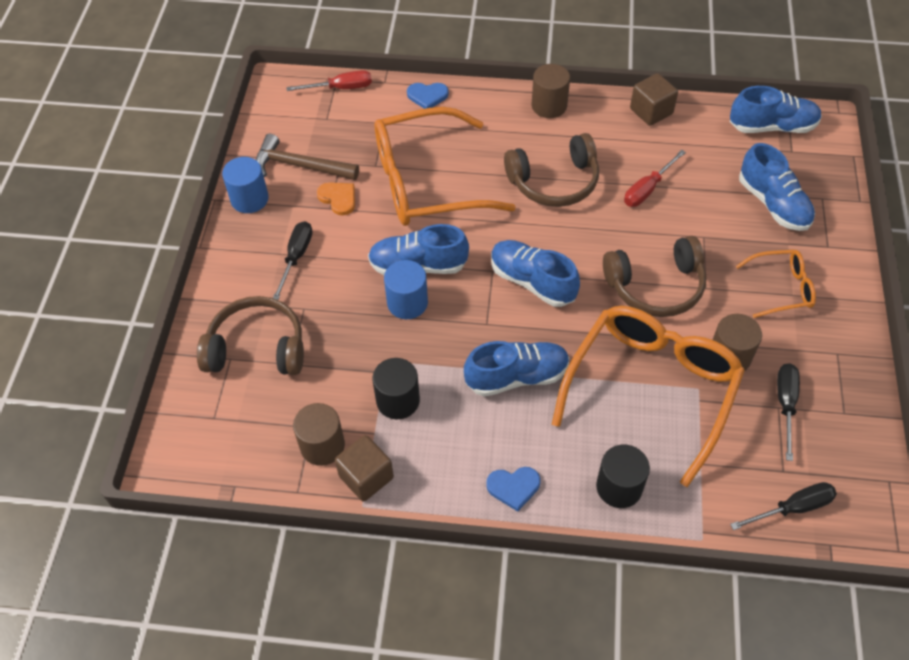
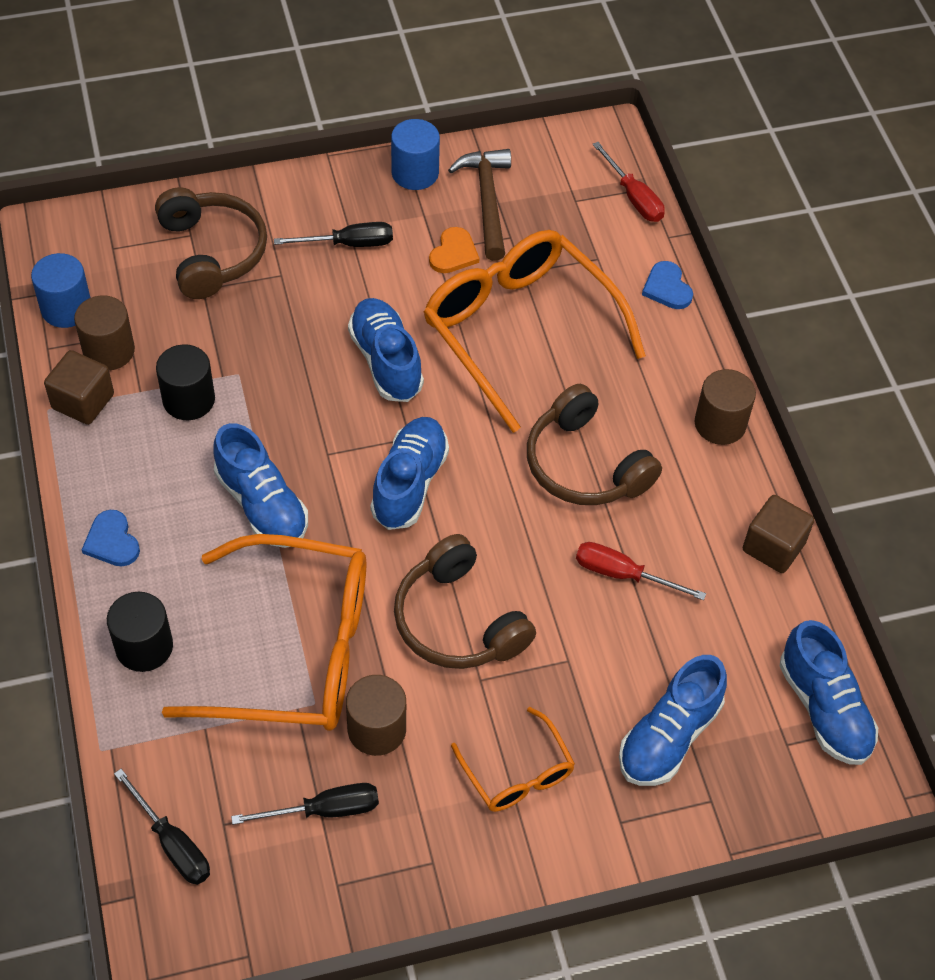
camera: 65 degrees right, 0 degrees up
(407, 303) = (326, 367): blue cylinder -> blue cylinder (66, 308)

